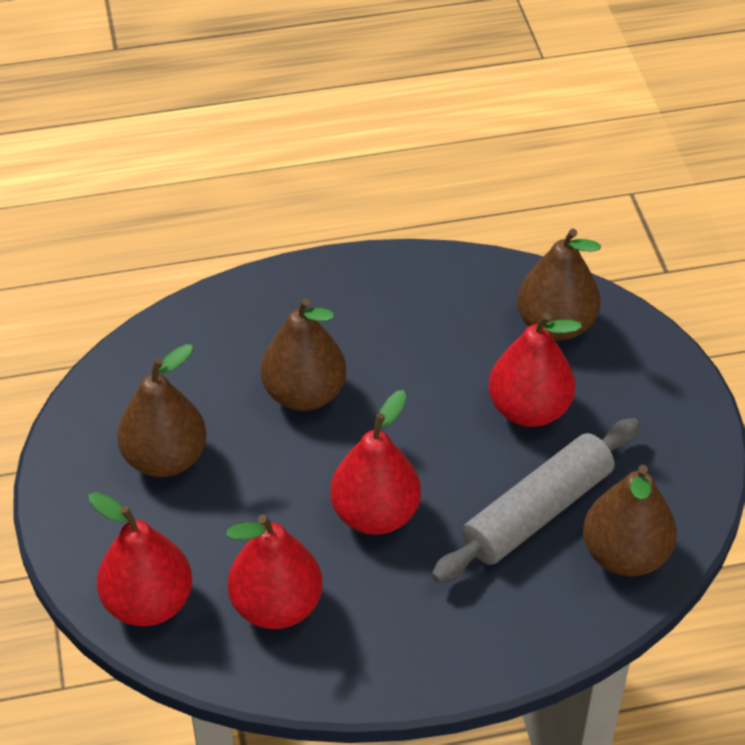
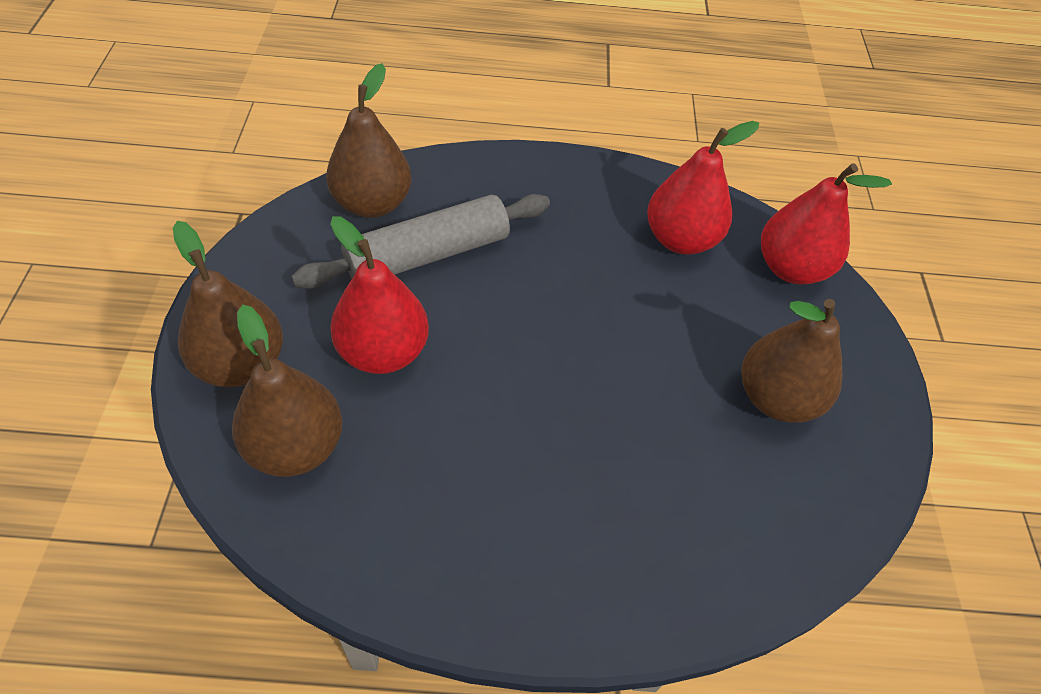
camera: 170 degrees left, 5 degrees up
(304, 394) = (617, 435): brown pear -> brown pear (241, 364)
(375, 514) = (576, 290): red pear -> none

